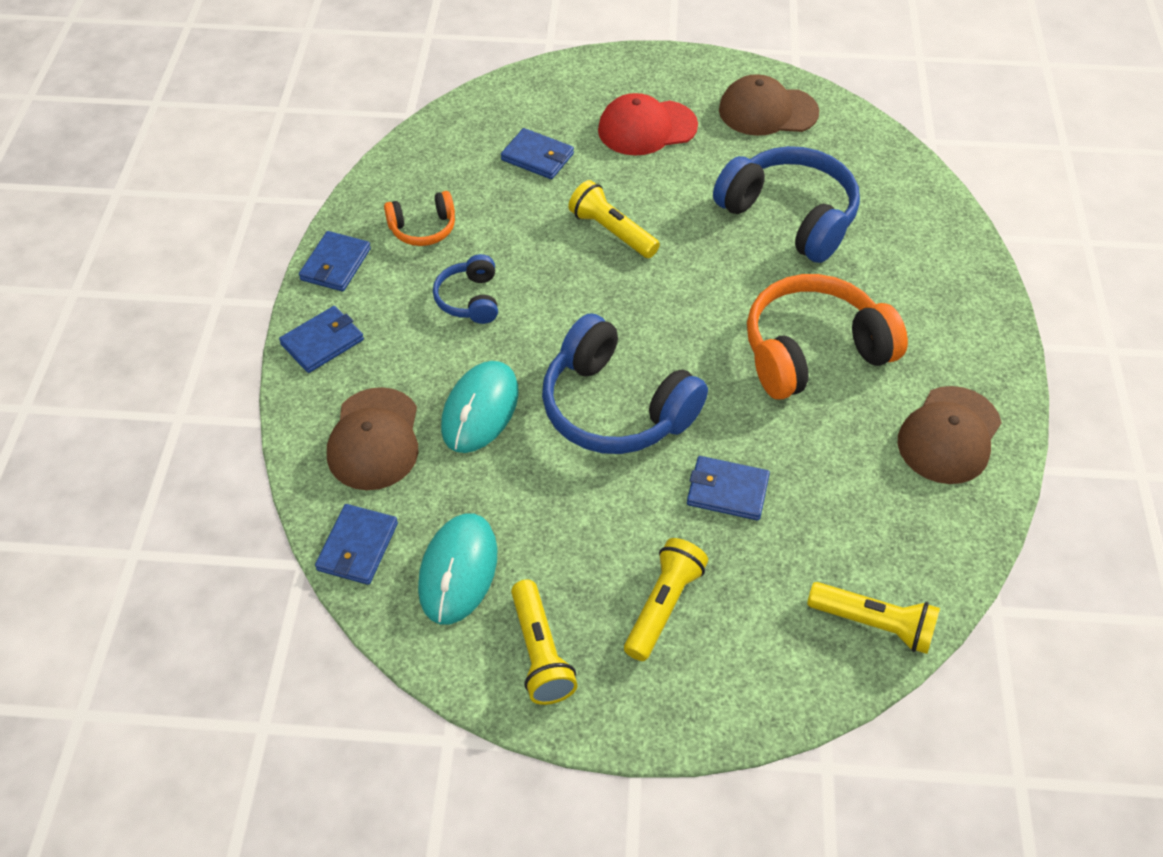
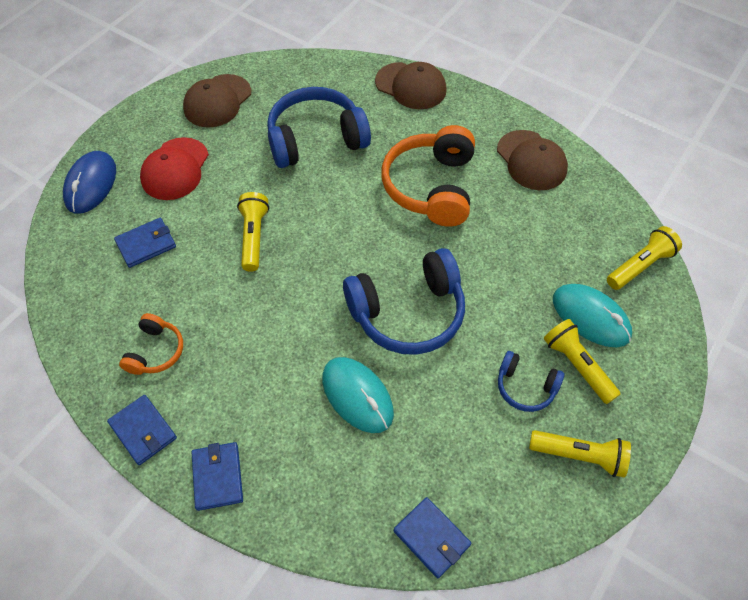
camera: 60 degrees left, 5 degrees up
(374, 439) = (339, 481): brown cap -> brown cap (411, 86)
(458, 570) = (488, 476): turquoise mouse -> turquoise mouse (590, 317)
(470, 299) = (250, 353): blue headphones -> blue headphones (525, 387)
(575, 80) = (91, 184): none -> blue mouse
(612, 231) = (254, 237): yellow flashlight -> yellow flashlight turned 105 degrees clockwise
(727, 490) = (509, 286): blue wallet -> none

